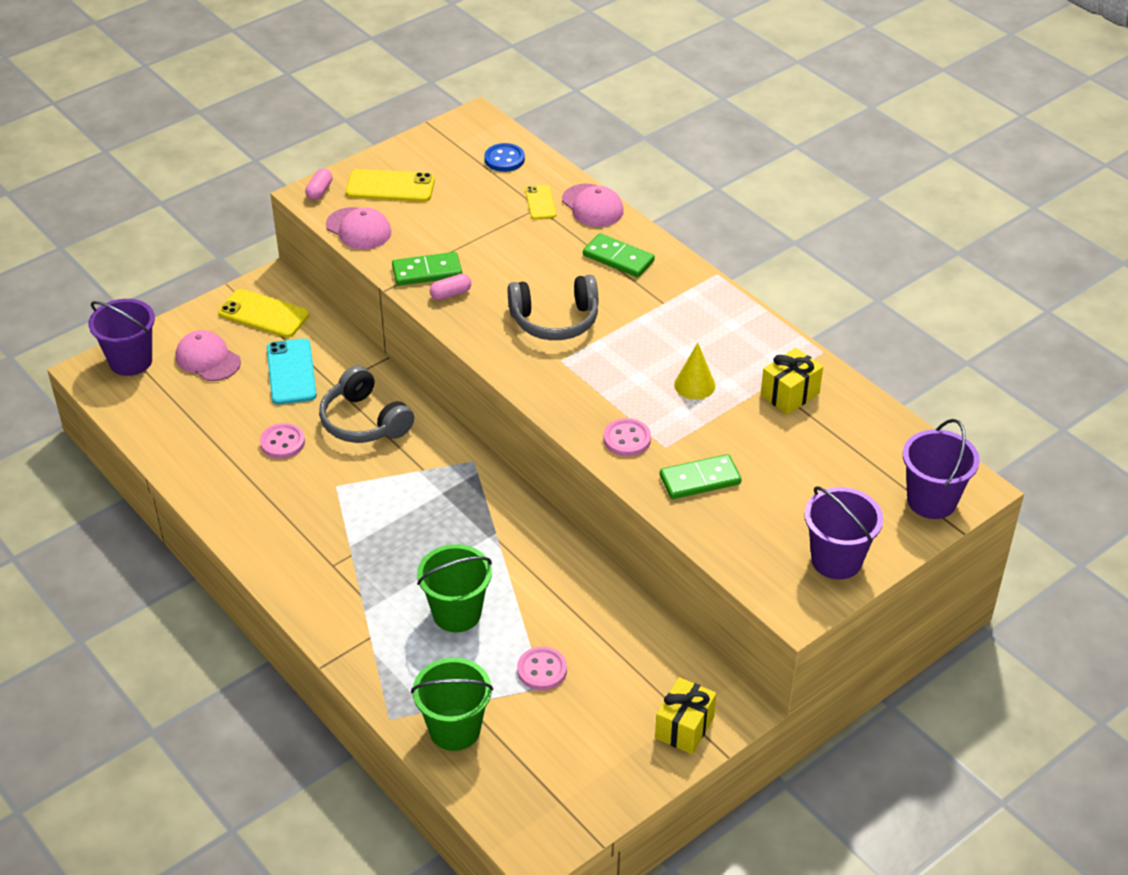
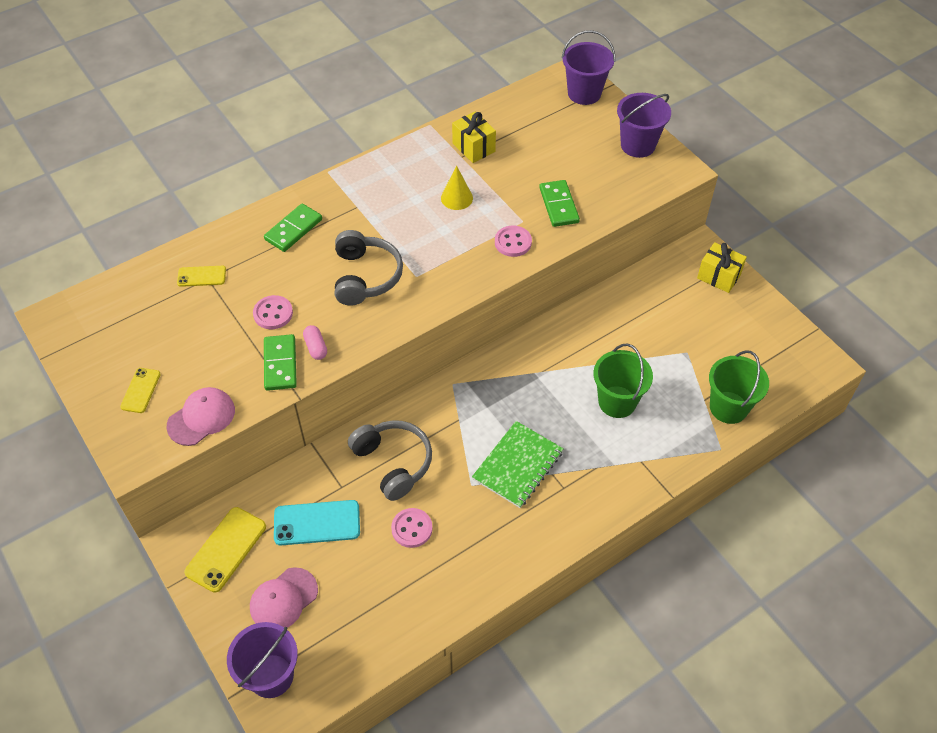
camera: 85 degrees left, 10 degrees up
(319, 191) = (129, 452): pink capsule -> none
(362, 523) = (517, 465): none -> green notebook
(364, 421) = (393, 463): grey headphones -> grey headphones turned 90 degrees counterclockwise
(390, 186) = (140, 390): yellow phone -> yellow phone, size x0.59
(504, 159) = (127, 299): blue button -> none
(542, 670) = (671, 351): pink button -> pink button (273, 313)
(592, 206) = (217, 241): pink cap -> none

